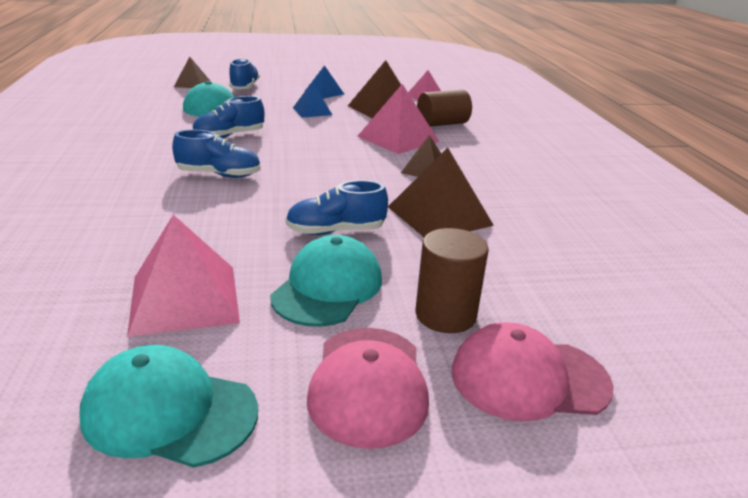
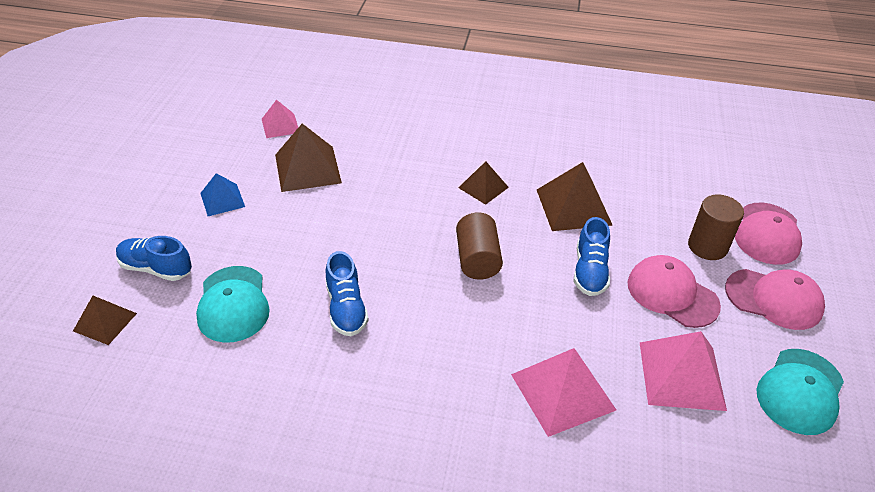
camera: 70 degrees left, 15 degrees up
(219, 175) = (456, 330): blue shoe -> none
(312, 111) = (288, 224): blue pyramid -> none
(328, 287) = (672, 294): turquoise cap -> pink cap
(398, 139) = (401, 182): pink pyramid -> pink pyramid (563, 391)
(442, 124) = (372, 141): brown cylinder -> brown cylinder (477, 259)

